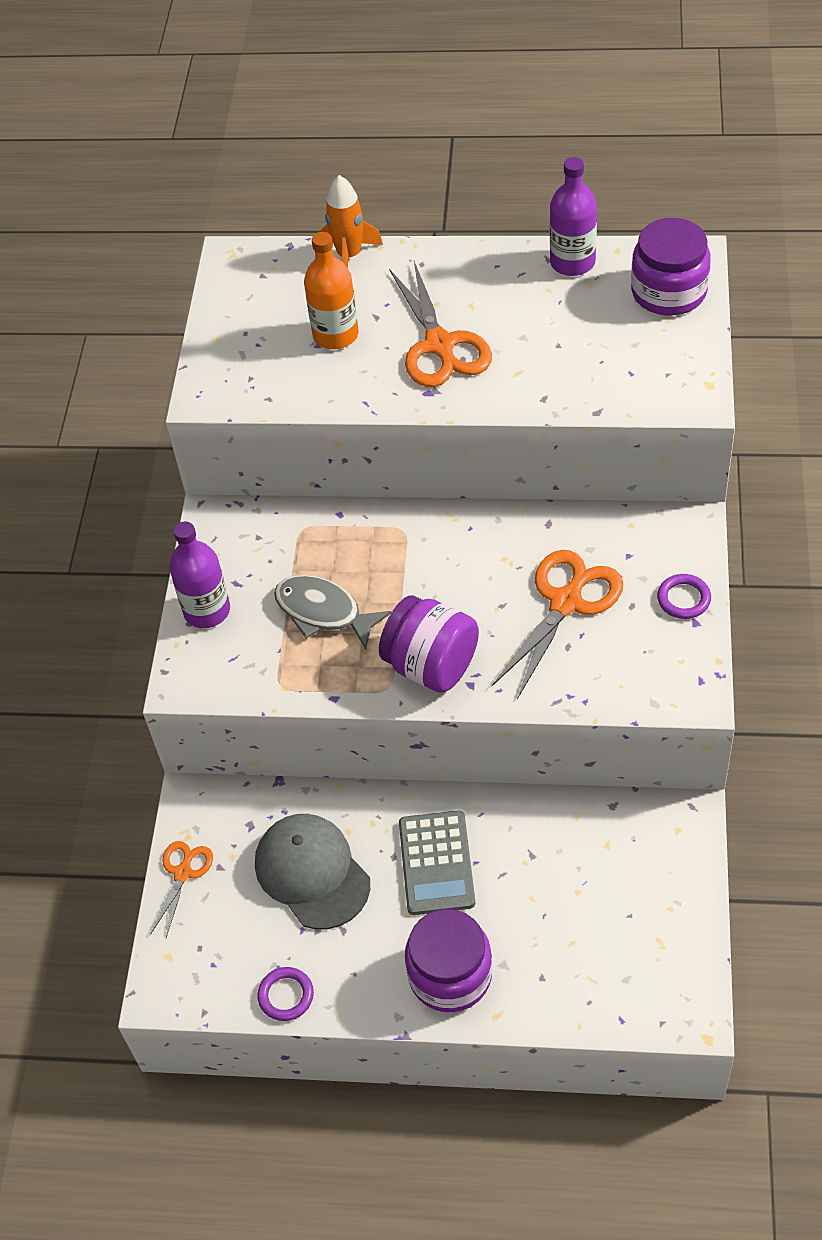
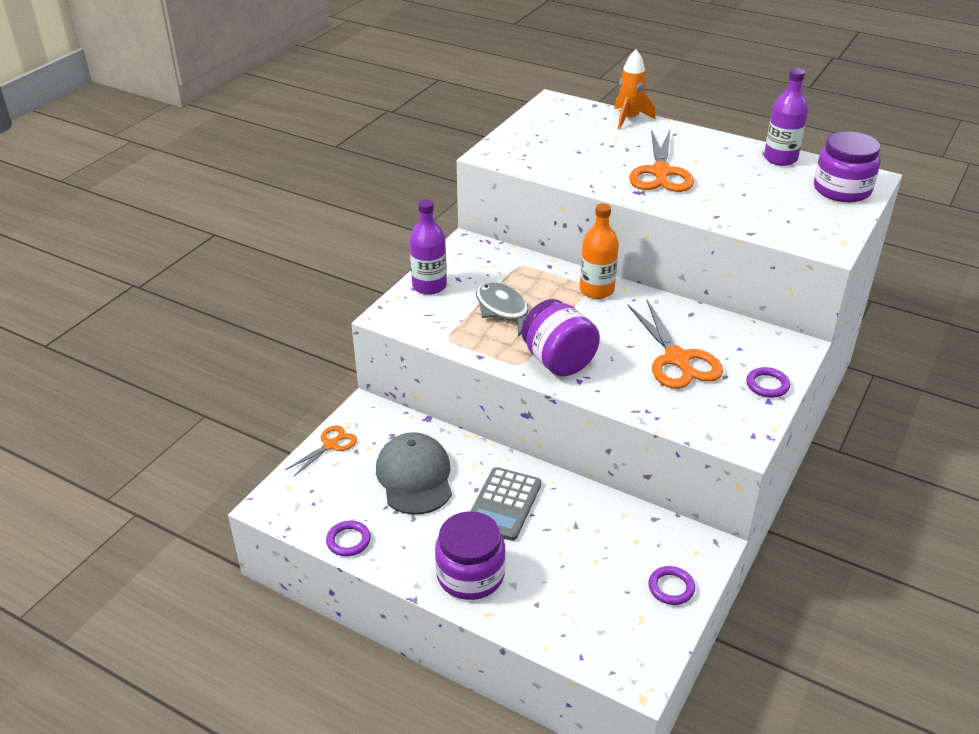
camera: 20 degrees right, 15 degrees down
(335, 335) = (594, 150): orange bottle -> orange bottle (596, 290)
(566, 603) = (677, 359): orange scissors -> orange scissors turned 105 degrees clockwise
(673, 889) = (671, 588): none -> purple ring

